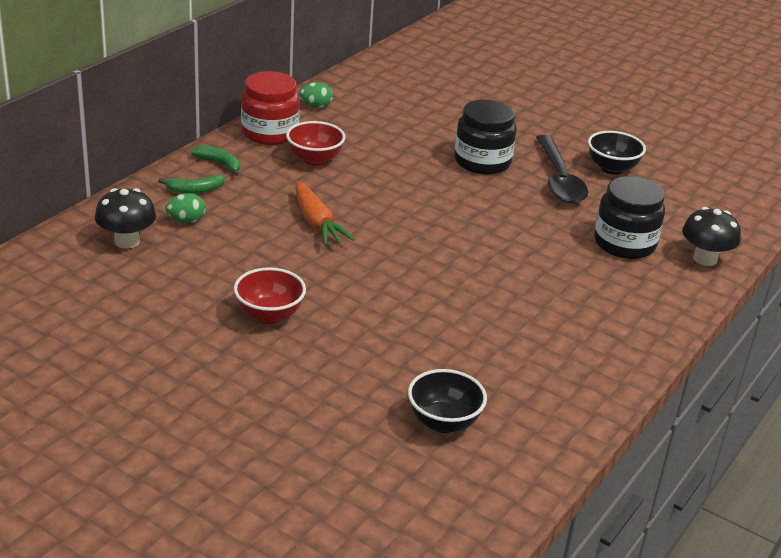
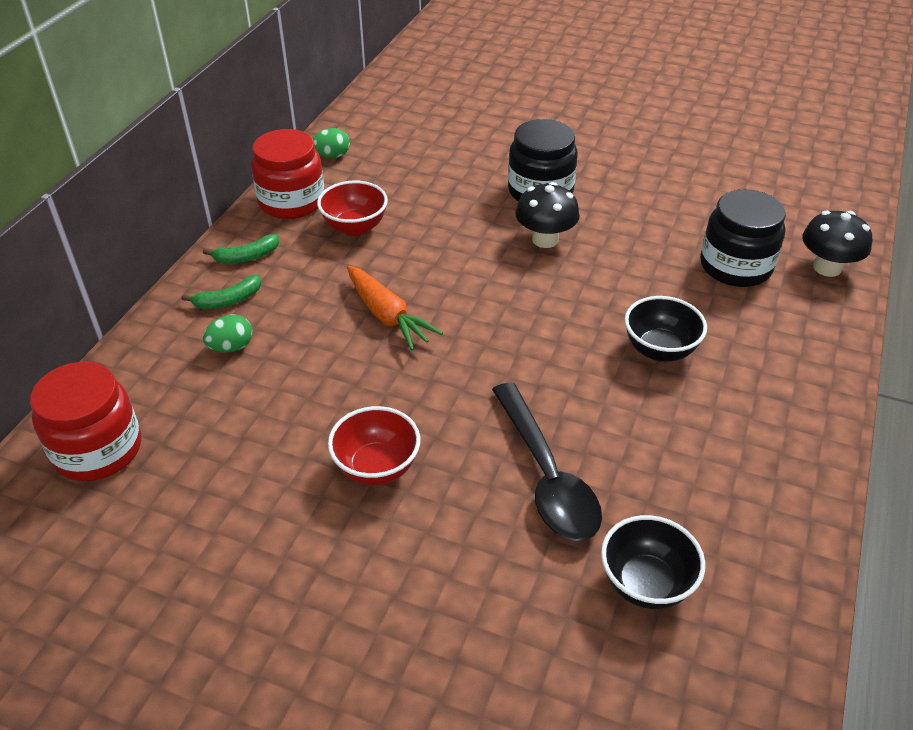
camera: 10 degrees left, 10 degrees up
(66, 264) = (98, 450): none -> red jar
(127, 241) = (166, 395): black mushroom -> black mushroom (545, 239)
(219, 164) = (247, 257): green banana -> green banana turned 135 degrees clockwise
(559, 179) = (631, 197): black spoon -> black spoon (546, 475)
(612, 168) = (679, 171): black bowl -> black bowl (659, 350)

